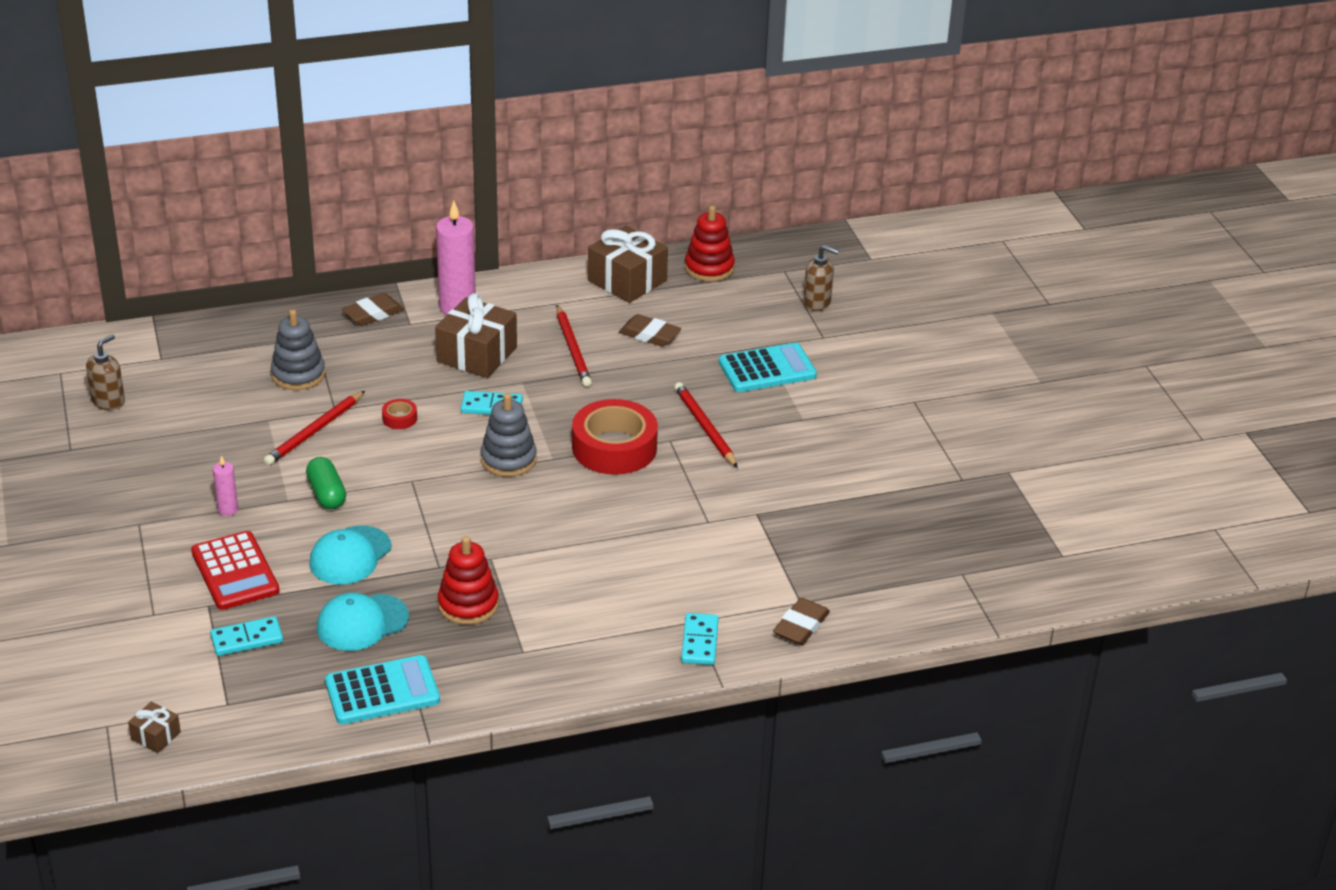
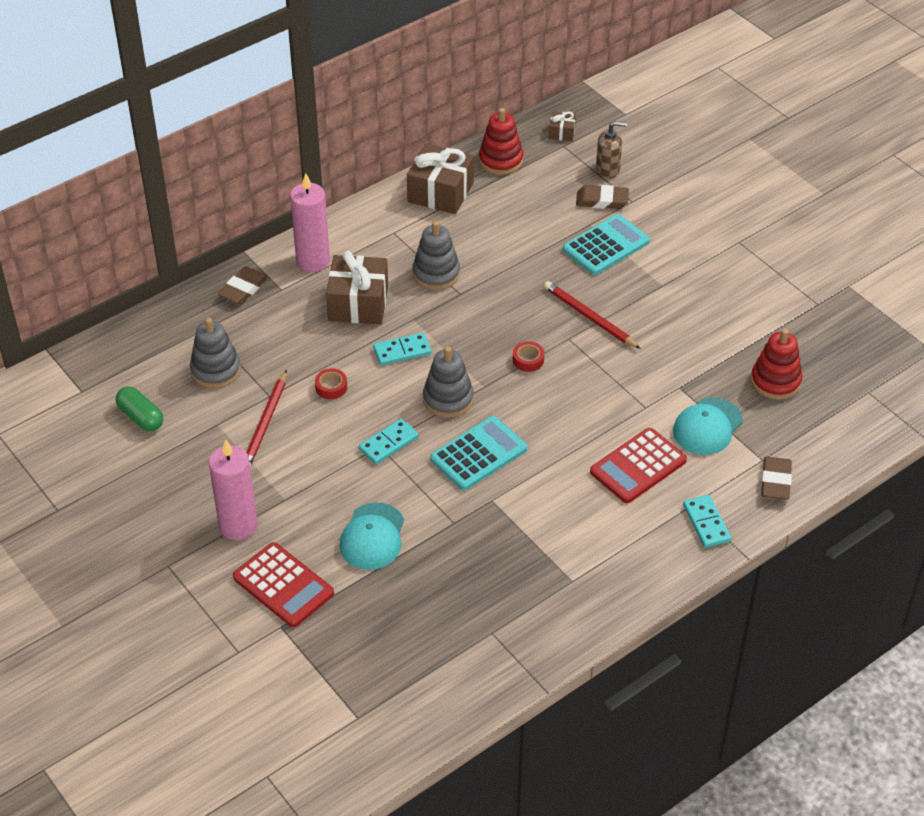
camera: 20 degrees left, 10 degrees up
(108, 401) = (62, 450): brown soap dispenser -> none
(155, 736) = (316, 770): brown gift -> brown gift (562, 132)
(228, 509) = (238, 526): pink candle -> pink candle, size x2.04
(247, 639) = (335, 648): turquoise domino -> turquoise domino (388, 443)
(326, 494) = (314, 482): green capsule -> green capsule (141, 417)
(362, 623) = (423, 599): turquoise cap -> turquoise cap (707, 426)
(382, 691) = (480, 659): turquoise calculator -> turquoise calculator (478, 454)
(468, 605) = (500, 551): red stacking toy -> red stacking toy (775, 381)
(573, 349) = (436, 274): red pencil -> grey stacking toy
(614, 447) = (528, 360): red tape -> red tape, size x0.41
(649, 335) = (491, 240): brown eraser -> brown eraser (602, 200)
(663, 571) = (638, 466): none -> red calculator

